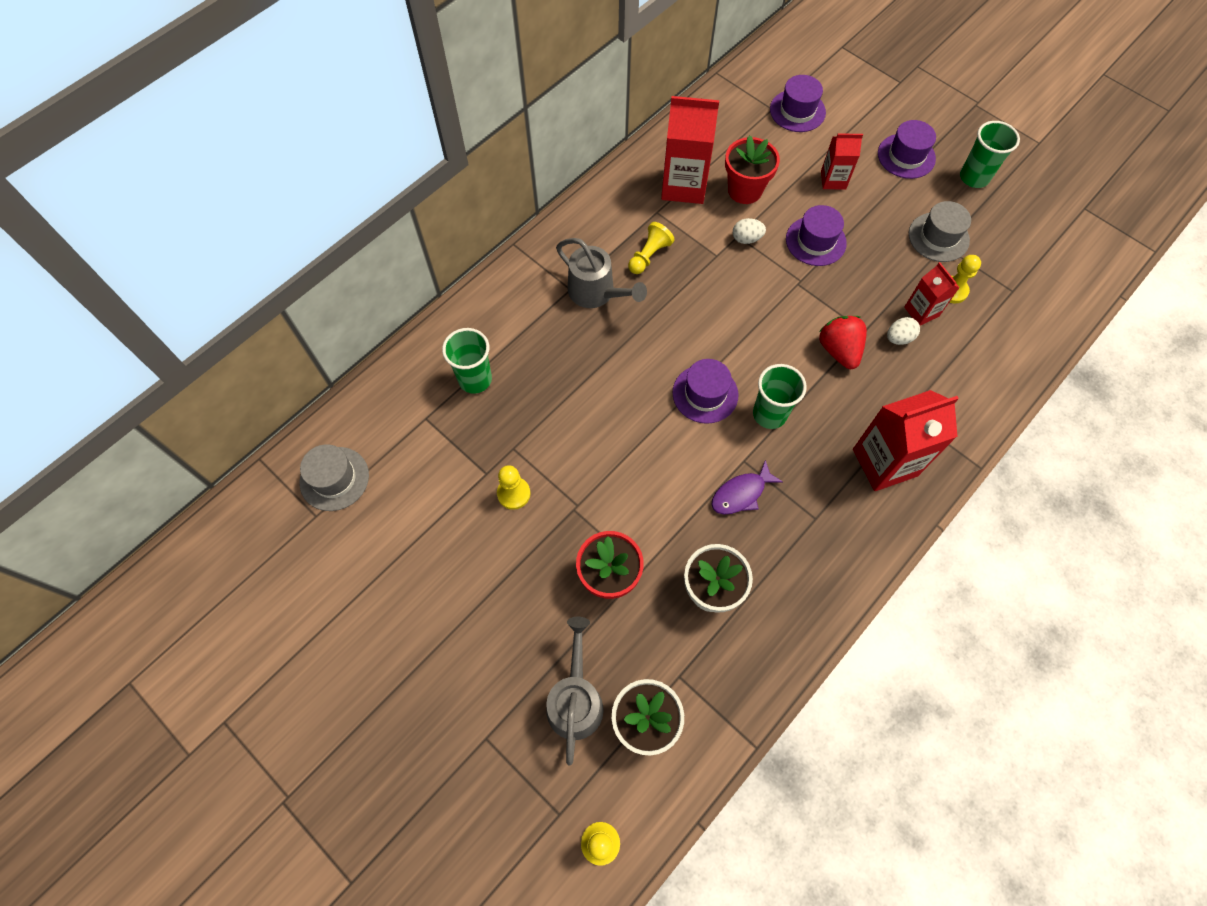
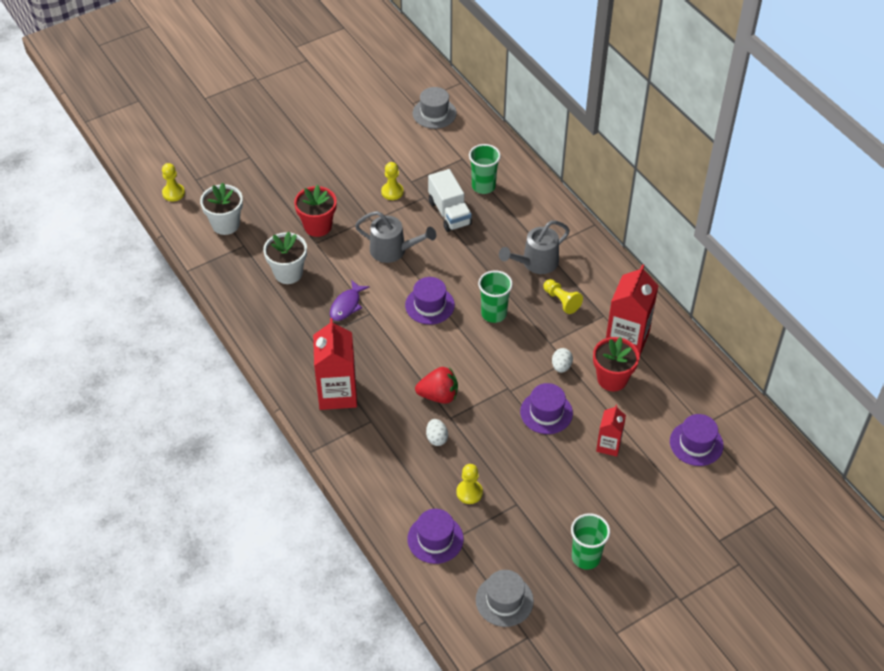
camera: 105 degrees right, 15 degrees down
(536, 409) = (449, 213): none -> white truck
(575, 698) = (253, 197): grey watering can -> grey watering can (393, 250)
(741, 493) = (346, 305): purple fish -> purple fish turned 135 degrees counterclockwise
(769, 414) = (400, 337): green cup -> green cup (494, 314)
(906, 156) = (623, 511): purple hat -> purple hat (435, 539)
(921, 311) = (456, 463): red carton -> none
(938, 237) = (526, 503): grey hat -> grey hat (504, 600)

